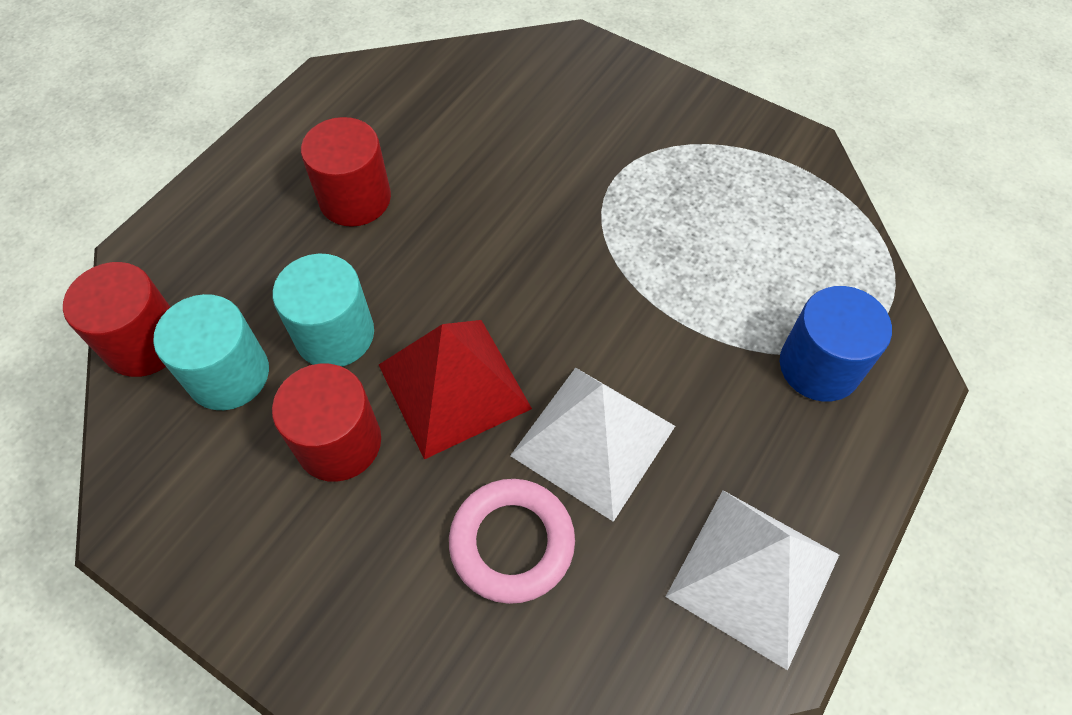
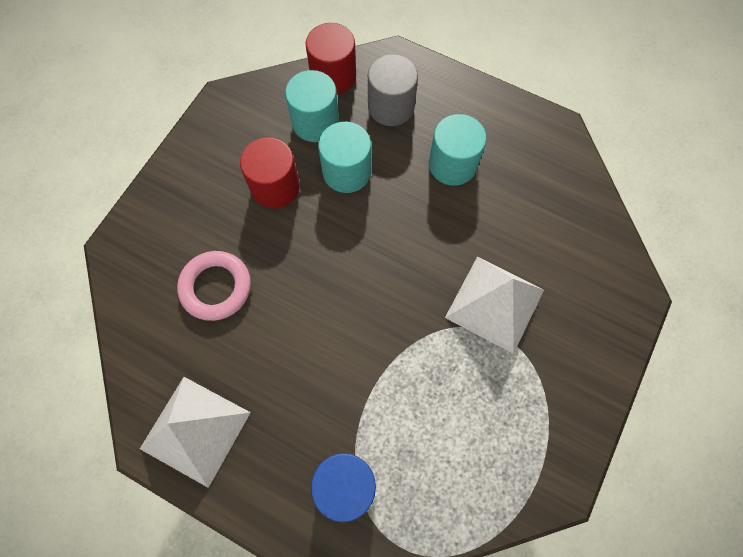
camera: 85 degrees right, 10 degrees up
(232, 265) = (391, 107): none -> grey cylinder
(355, 199) = (452, 164): red cylinder -> turquoise cylinder
(454, 386) = (315, 244): red pyramid -> none
(593, 441) = (281, 330): white pyramid -> white pyramid (494, 303)

